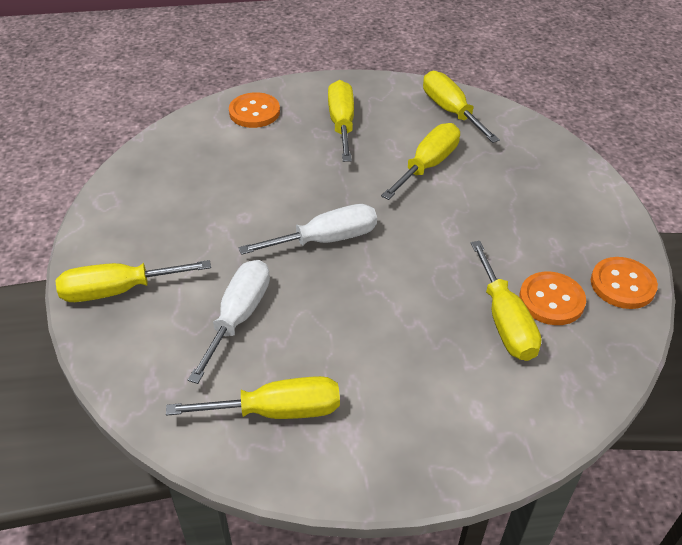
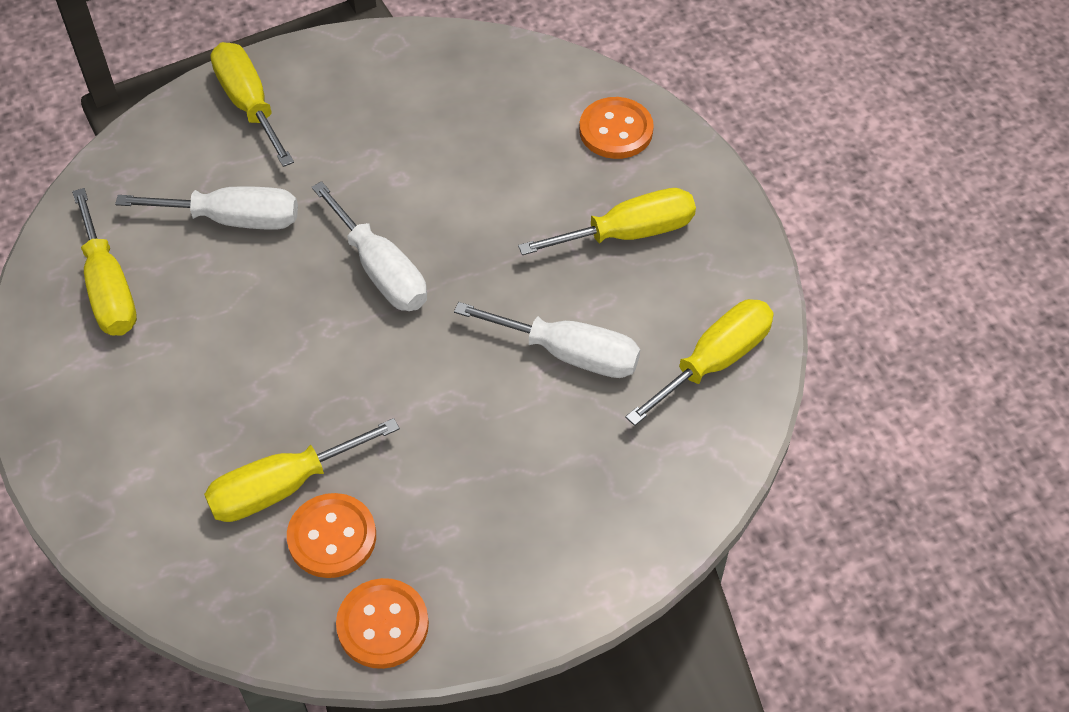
camera: 75 degrees right, 10 degrees up
(428, 165) = (569, 353): yellow screwdriver -> white screwdriver

